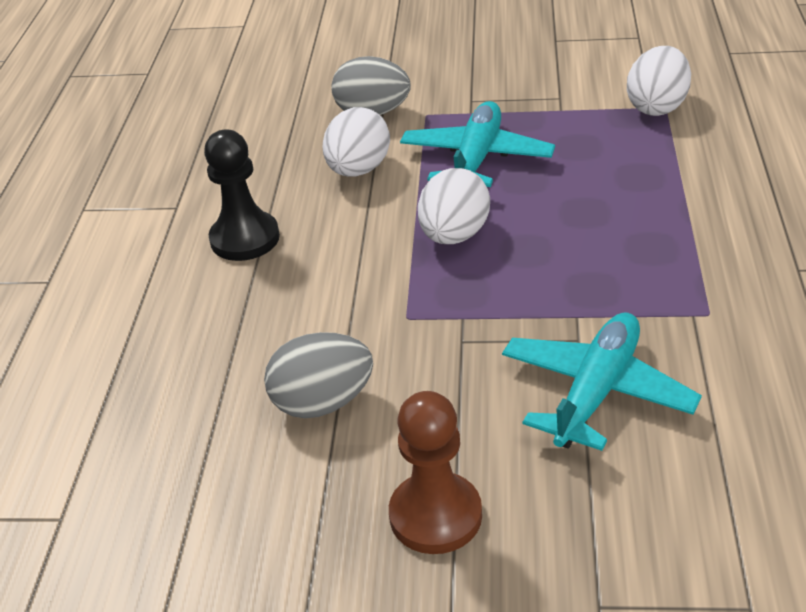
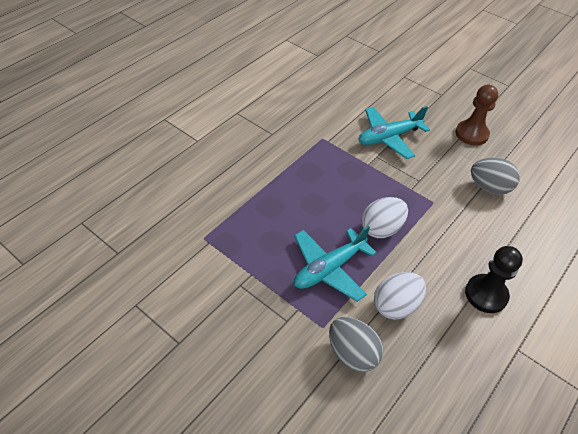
camera: 150 degrees left, 10 degrees up
(657, 107) = (206, 241): white egg -> none

